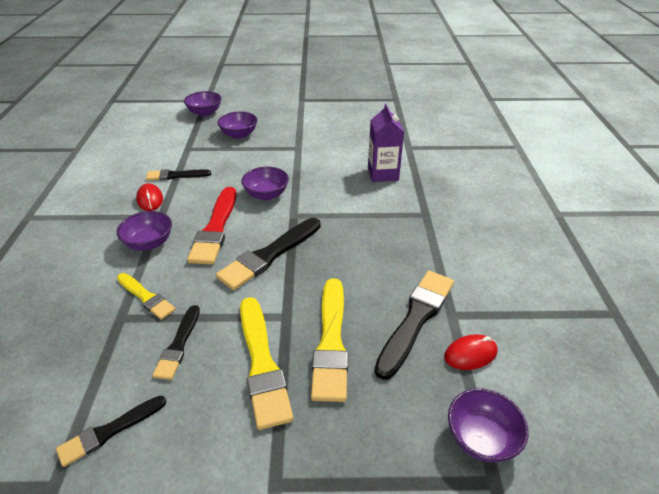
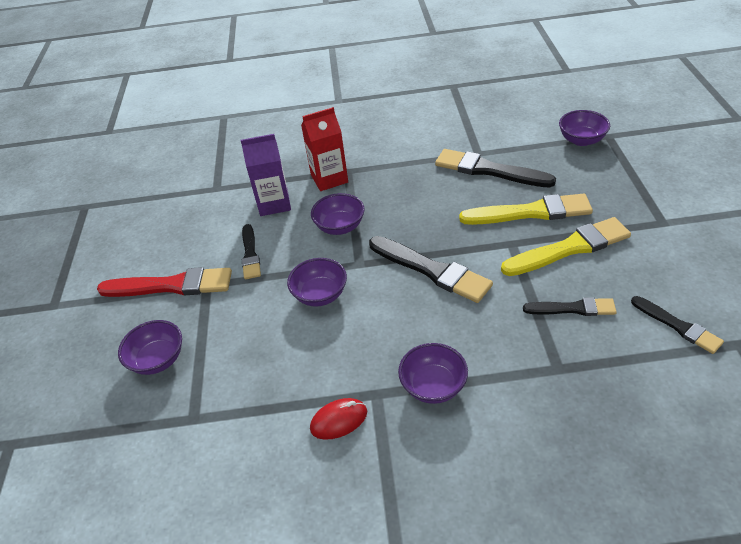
camera: 90 degrees left, 5 degrees up
(146, 297) = (522, 356): yellow brush -> none
(176, 176) = (275, 408): black brush -> black brush (250, 254)
(205, 113) = (65, 431): purple bowl -> purple bowl (340, 226)
(216, 228) = (394, 327): red brush -> red brush (171, 285)
(414, 203) = (329, 178): none -> red carton
(470, 354) = (514, 144): red mouse -> none

